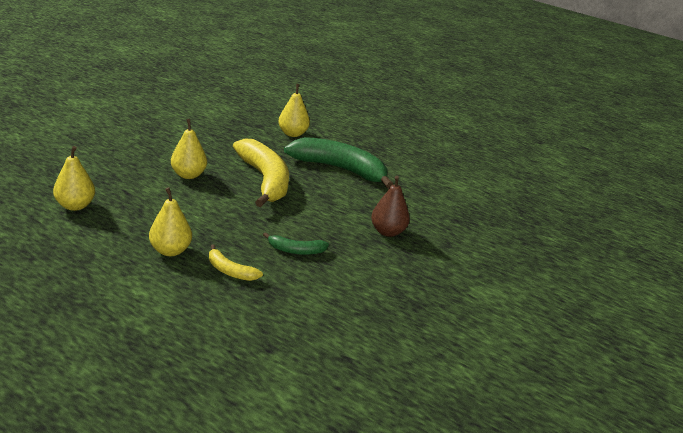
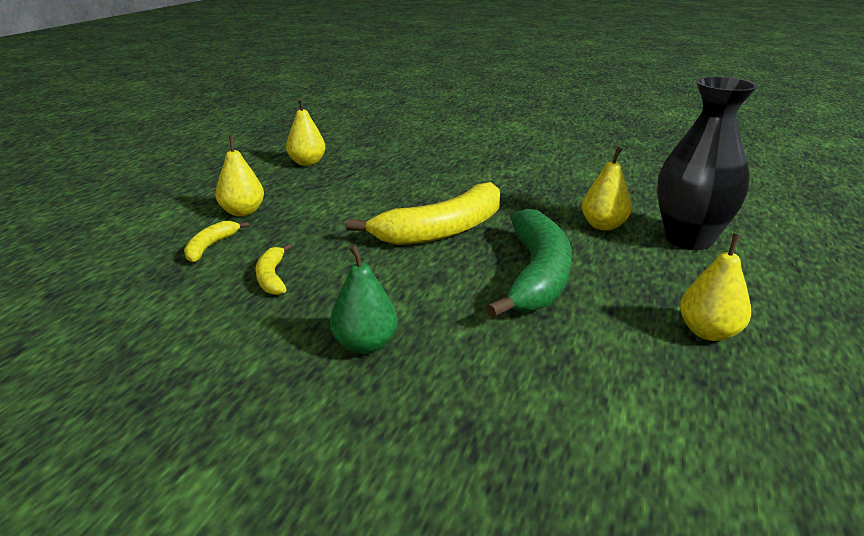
camera: 80 degrees right, 0 degrees up
(188, 175) = (412, 191): yellow pear -> yellow pear (708, 332)
(296, 250) = (272, 277): green banana -> yellow banana
(323, 120) = (688, 239): none -> black vase
(387, 232) = (365, 344): brown pear -> green pear

